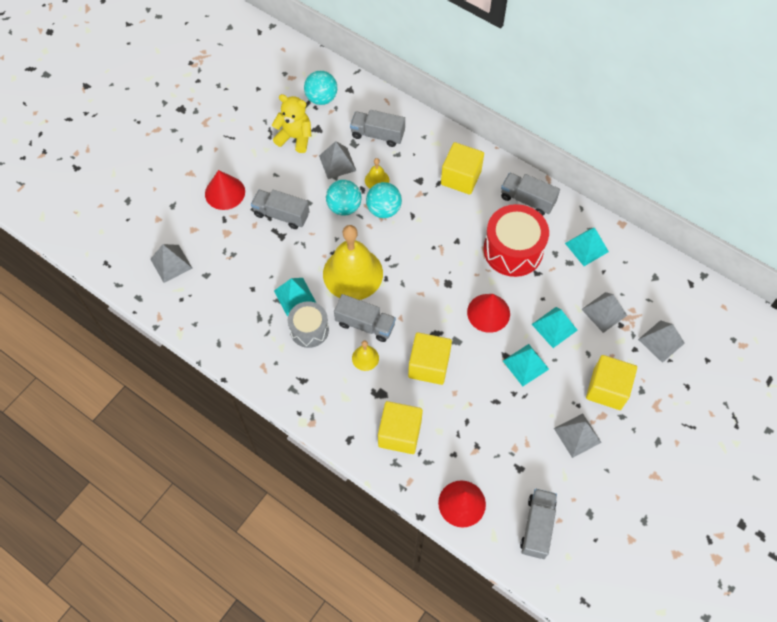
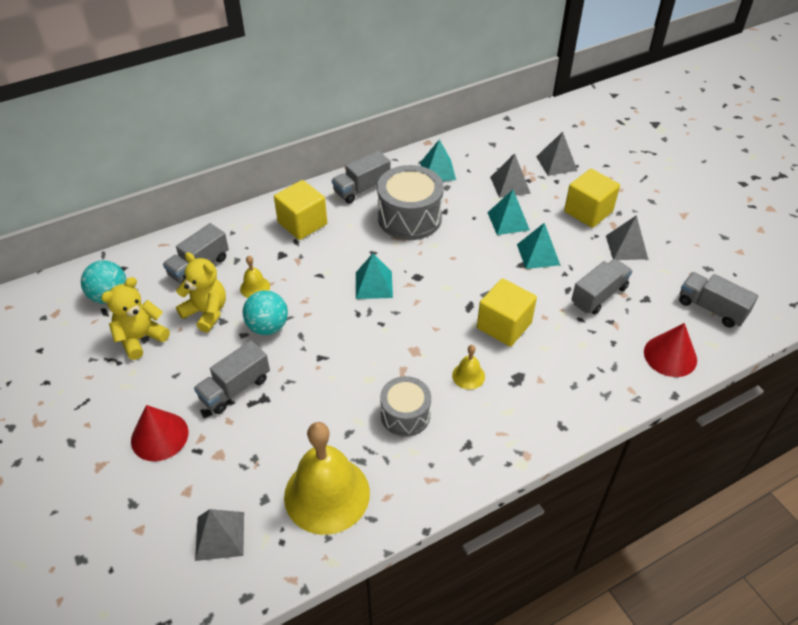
camera: 65 degrees left, 15 degrees down
(295, 296) = (354, 414): turquoise pyramid -> turquoise pyramid (374, 284)
(337, 163) = (206, 312): grey pyramid -> yellow teddy bear
(353, 273) = (357, 349): yellow bell -> yellow bell (327, 494)
(365, 324) = (427, 361): grey truck -> grey truck (599, 295)
(383, 209) = (296, 295): turquoise ball -> none
(399, 433) = (573, 378): yellow cube -> none
(488, 313) = (468, 259): red cone -> none
(513, 250) = (409, 217): red drum -> grey drum

